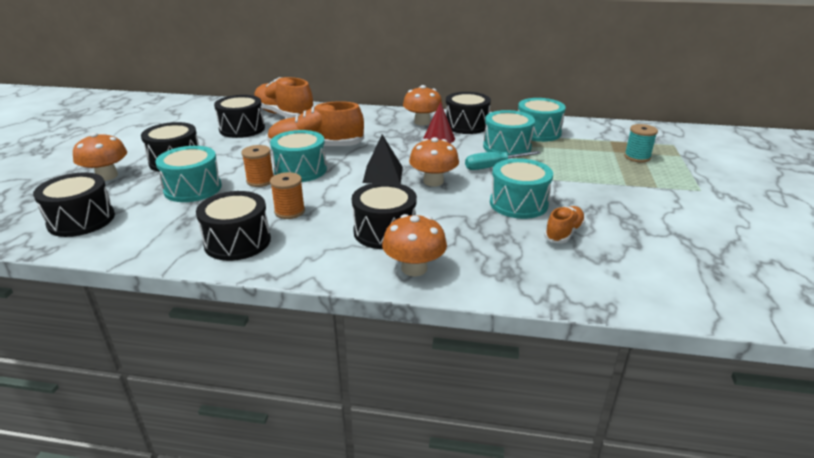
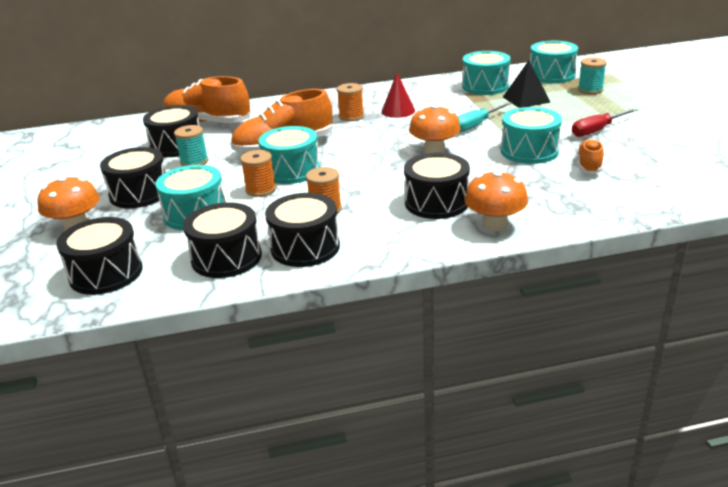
camera: 20 degrees left, 0 degrees up
(240, 145) = (194, 161): none -> turquoise spool
(383, 174) = (380, 155): black pyramid -> black pyramid (526, 99)
(396, 134) = (351, 116): none -> orange spool
(422, 122) = (365, 99): orange mushroom -> none
(466, 125) = (412, 93): black drum -> black drum (226, 258)
(507, 147) = (470, 105): turquoise drum -> turquoise drum (551, 75)
(606, 199) = (597, 130): none -> red screwdriver

